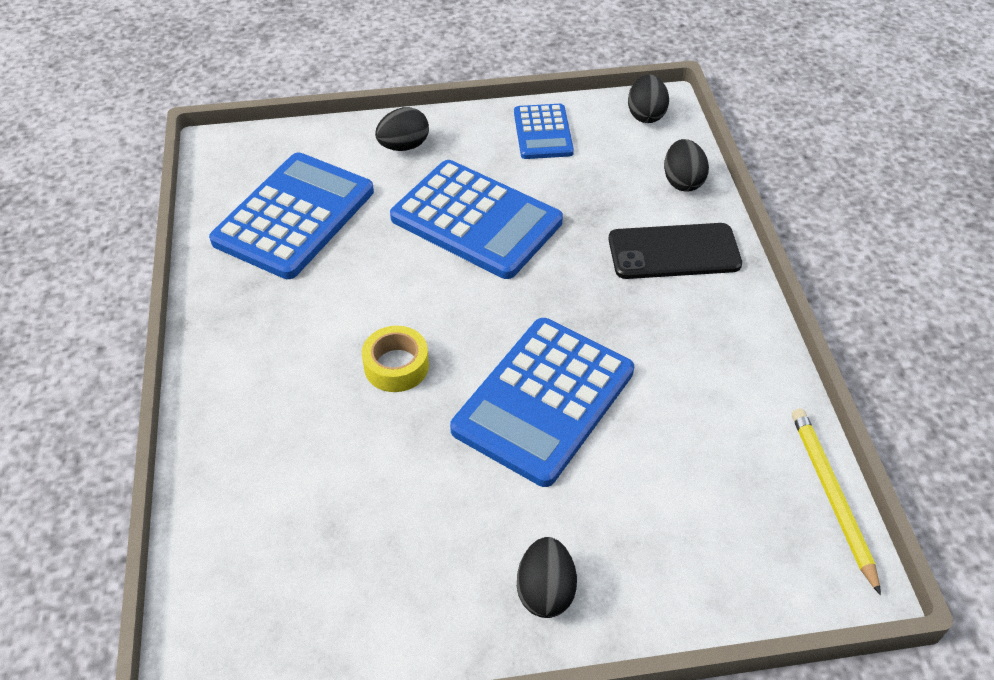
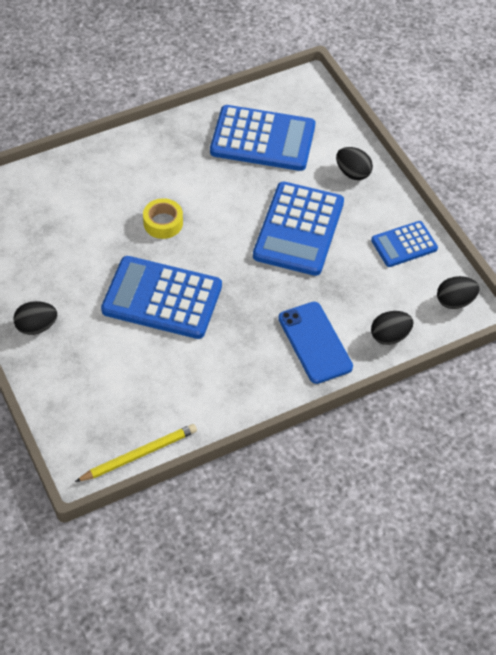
camera: 70 degrees right, 5 degrees up
(674, 252) = (315, 342): black phone -> blue phone

